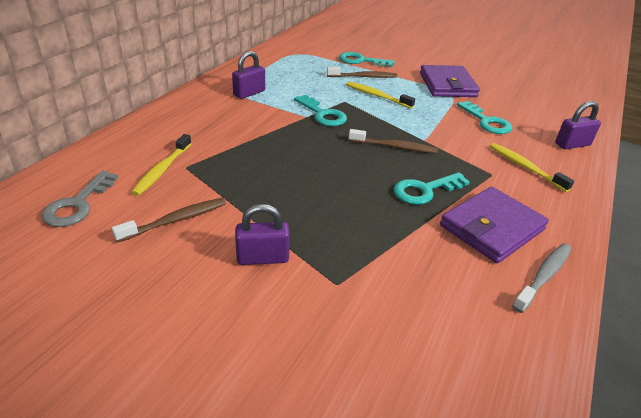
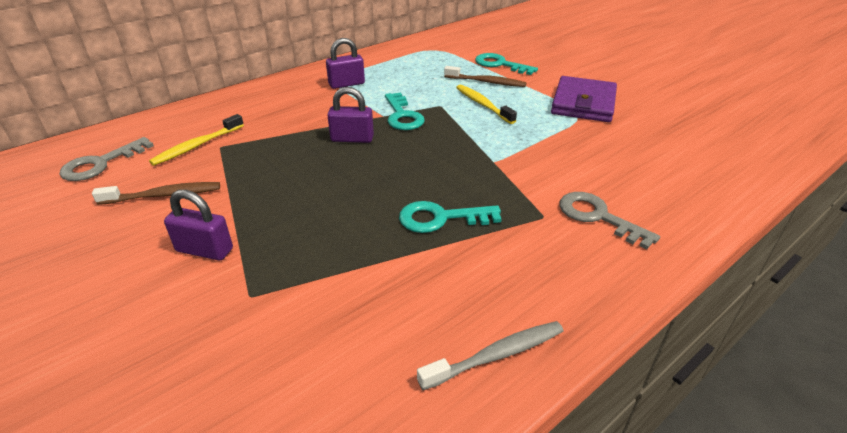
camera: 25 degrees right, 0 degrees up
(394, 147) = (450, 163): brown toothbrush -> none
(486, 121) = (596, 153): turquoise key -> none
(492, 228) = (483, 279): purple wallet -> none
(525, 167) = (598, 217): yellow toothbrush -> grey key
(572, 144) = (695, 201): purple padlock -> purple padlock (352, 139)

